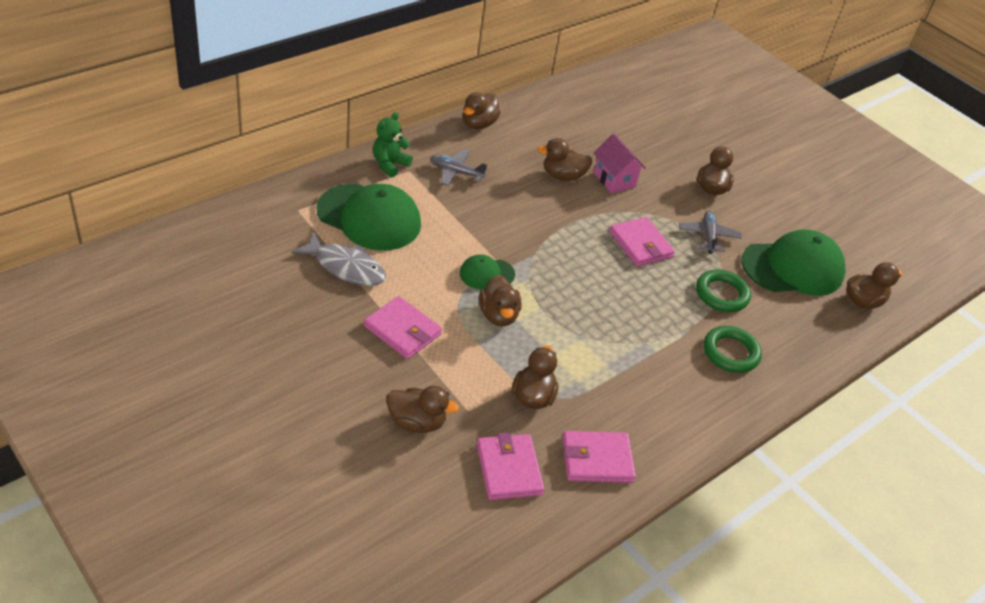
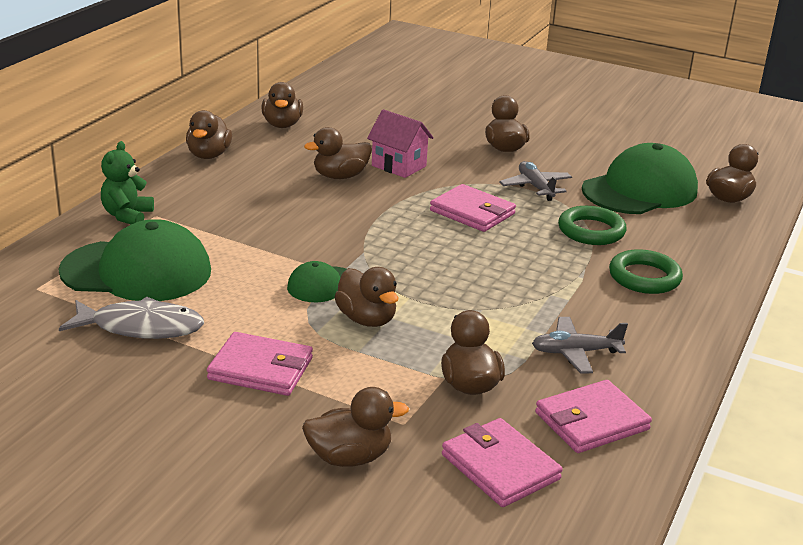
camera: 20 degrees left, 15 degrees down
(456, 172) = (214, 203): grey plane -> grey plane (575, 352)
(551, 109) = (282, 125): none -> brown duck

